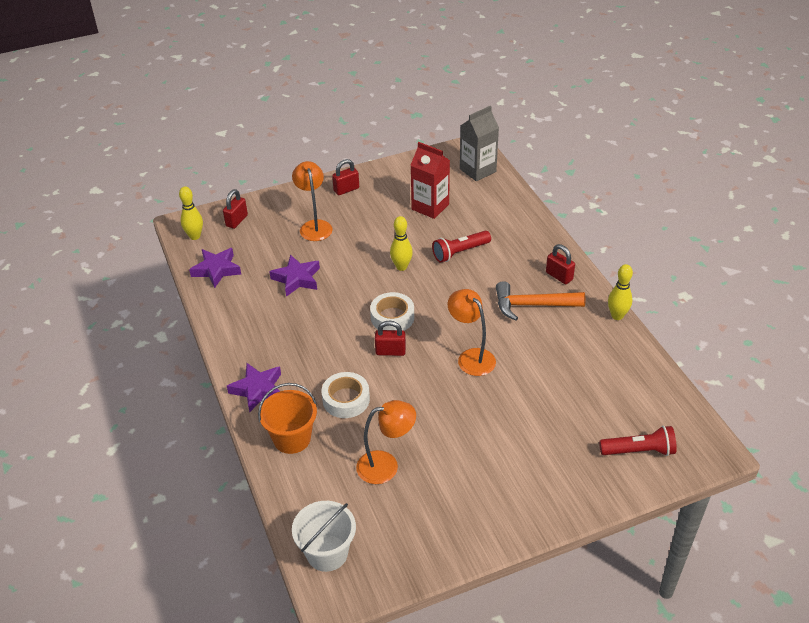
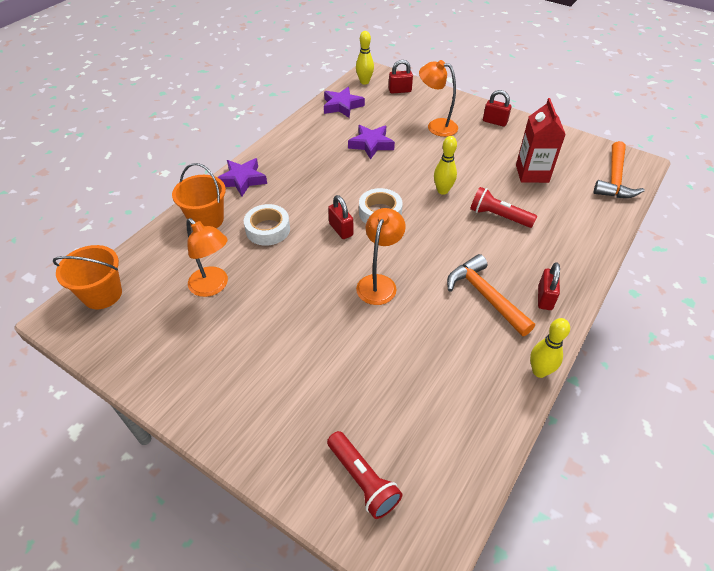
camera: 55 degrees right, 5 degrees up
(314, 226) = (436, 126): orange lamp -> orange lamp turned 105 degrees counterclockwise
(327, 553) = (102, 294): white bucket -> orange bucket
(477, 170) = (614, 179): grey carton -> orange hammer

